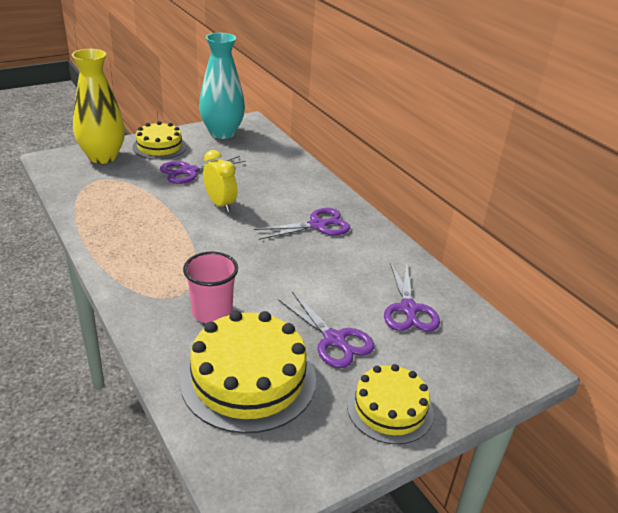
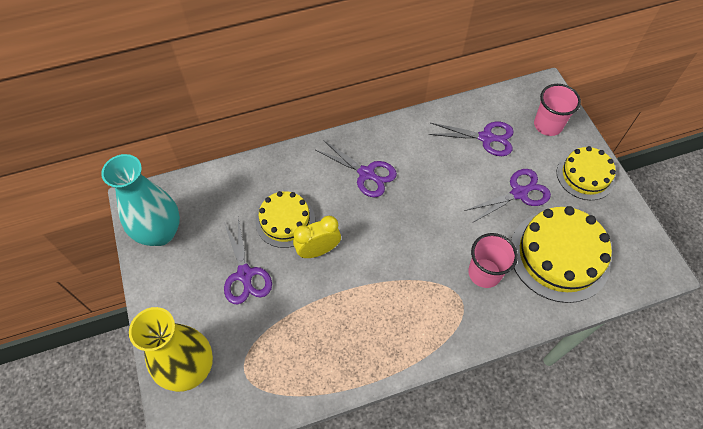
camera: 75 degrees left, 25 degrees up
(159, 146) = (178, 303): yellow cake -> yellow cake (285, 221)
(318, 225) = (366, 174): purple scissors -> purple scissors turned 135 degrees clockwise
(461, 368) = (548, 125): none -> pink cup

